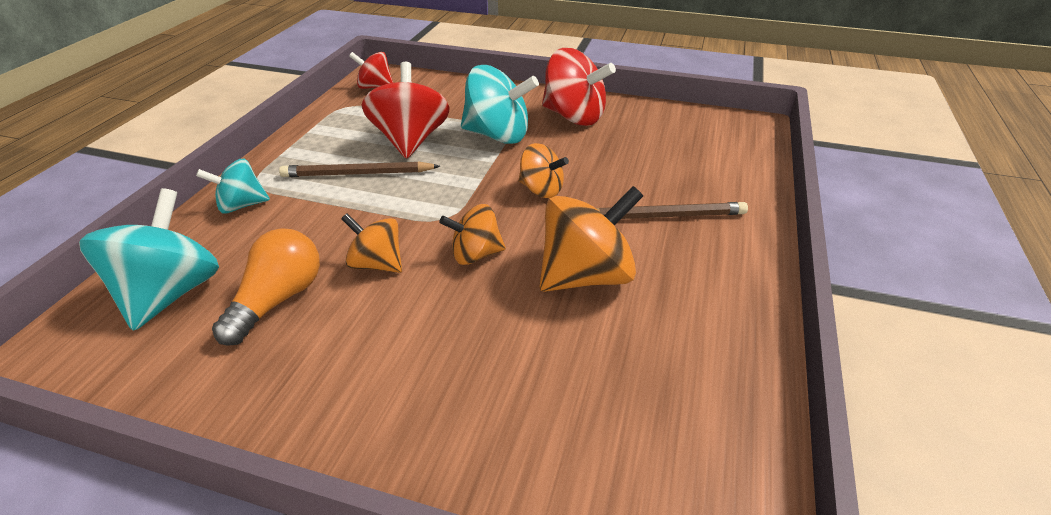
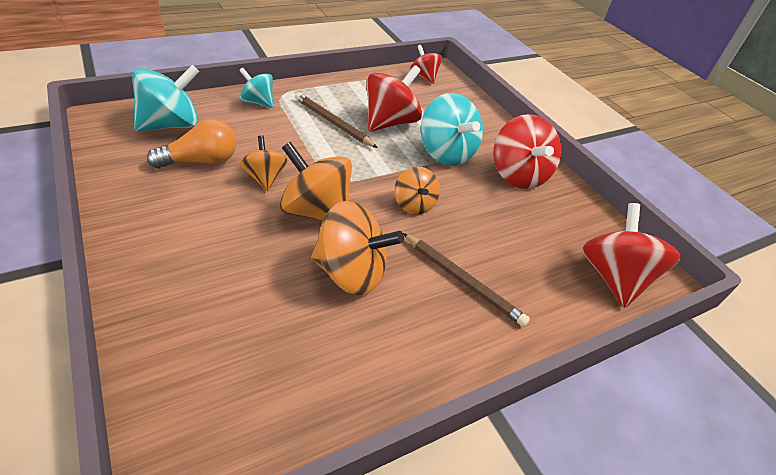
camera: 40 degrees right, 5 degrees up
(475, 255) = (316, 211): orange spinning top -> orange spinning top, size x1.68
(735, 142) = (613, 277): none -> red spinning top

